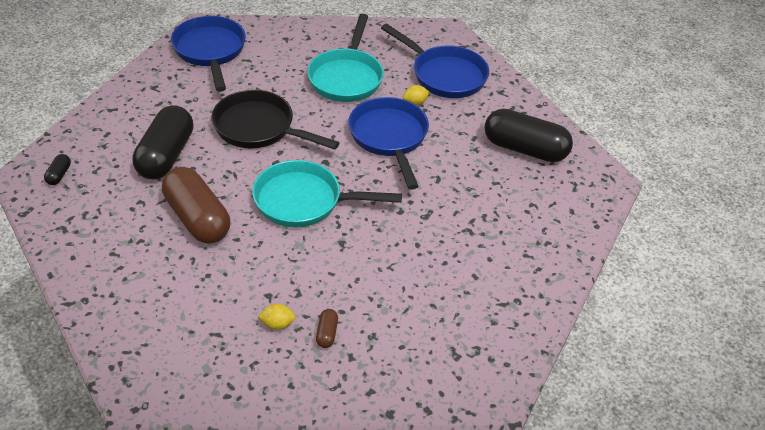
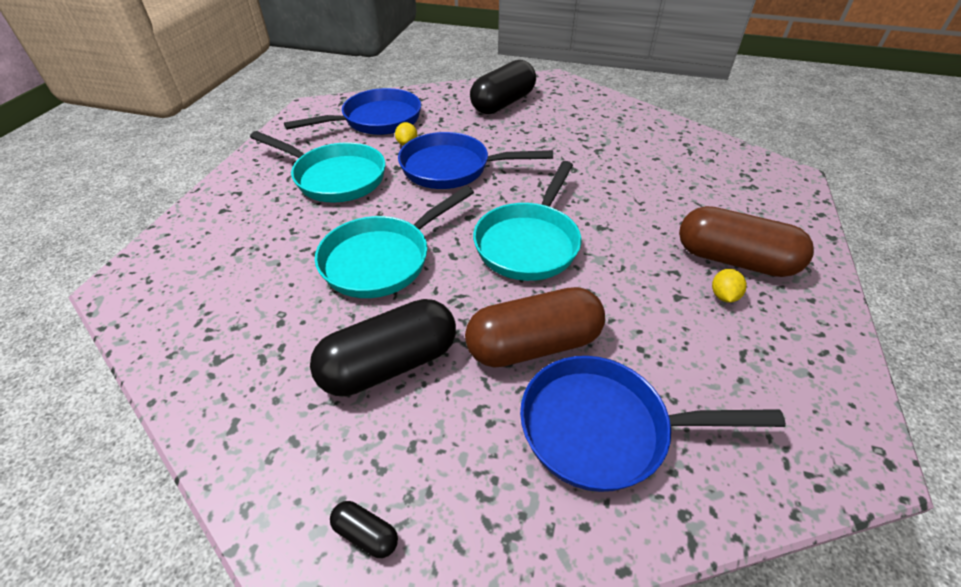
camera: 70 degrees left, 0 degrees up
(166, 156) = (389, 364): black capsule -> black capsule turned 60 degrees counterclockwise
(210, 51) = (186, 283): blue pan -> blue pan (603, 429)
(259, 128) = (382, 259): black pan -> turquoise pan
(327, 333) = (734, 260): brown capsule -> brown capsule, size x2.46

